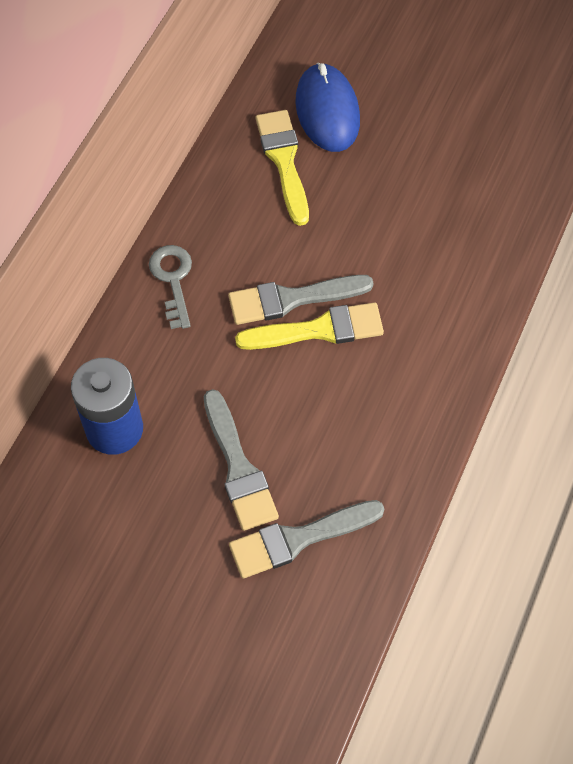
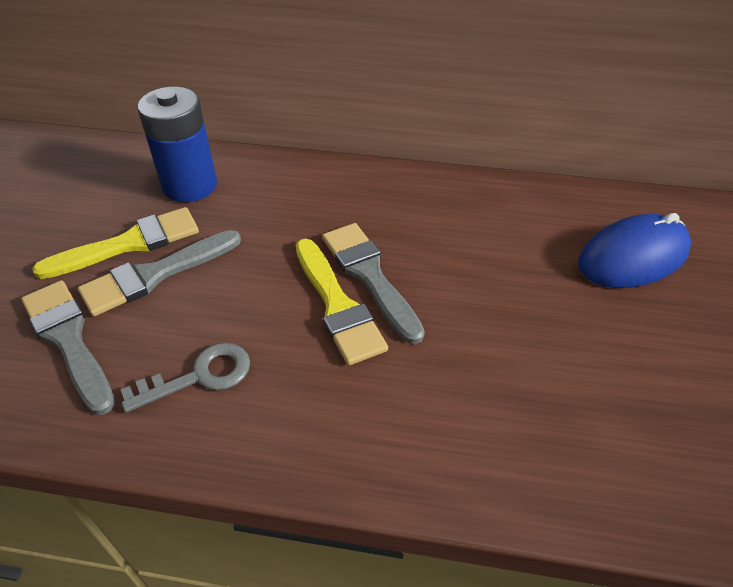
camera: 75 degrees right, 15 degrees down
(173, 279) = (360, 188): grey key -> grey key (200, 376)
(284, 161) = (542, 235): yellow brush -> yellow brush (129, 244)

